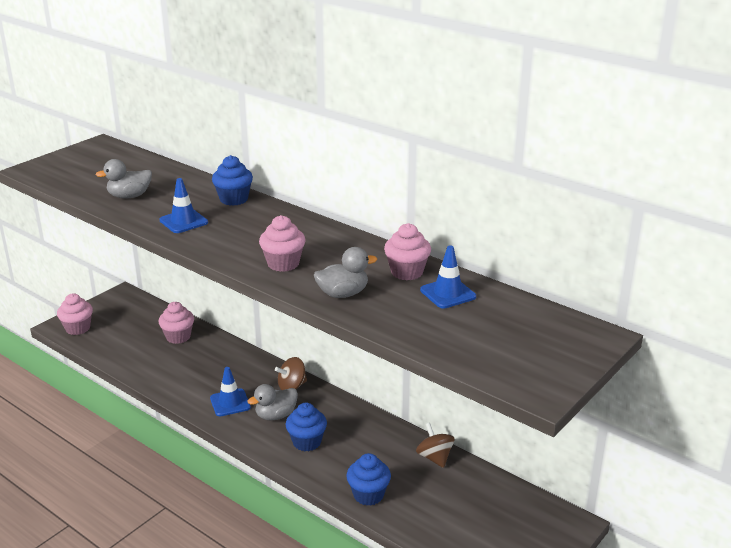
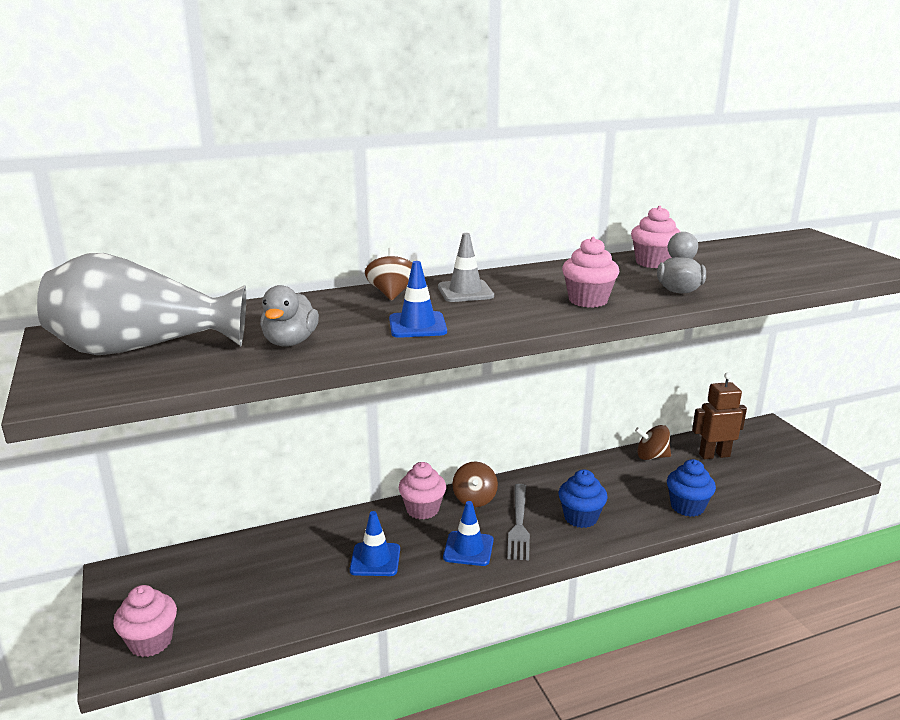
camera: 60 degrees left, 5 degrees down
(94, 166) = (142, 348): none -> grey vase
(178, 337) = (287, 552): pink cupcake -> pink cupcake (422, 509)
(234, 199) = (392, 293): blue cupcake -> brown spinning top
(260, 220) = (465, 292): none -> grey traffic cone
(276, 415) = (519, 524): grey duck -> grey fork
(448, 293) = (706, 259): blue traffic cone -> blue traffic cone (375, 560)
(473, 495) = (714, 455): none -> brown robot

